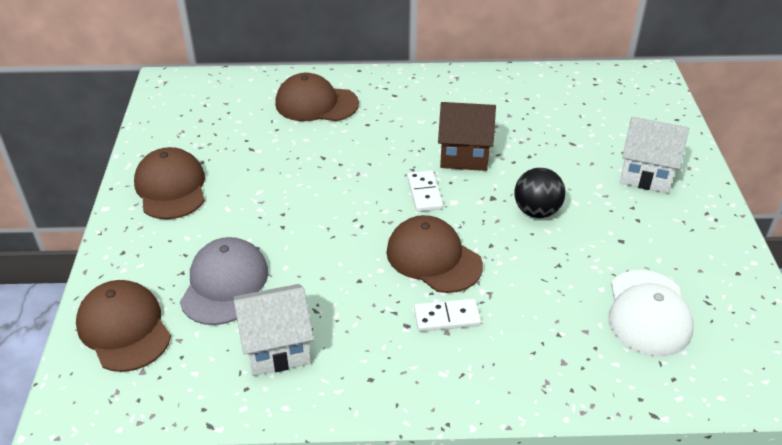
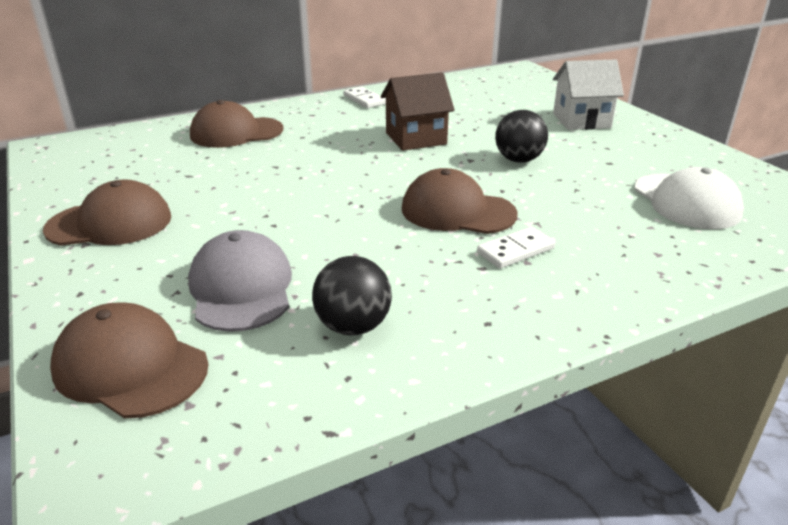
camera: 25 degrees left, 10 degrees down
(171, 187) = (110, 223): brown cap -> brown cap turned 120 degrees clockwise
(276, 347) = (353, 326): white house -> black ball
(424, 193) = (403, 169): white domino -> white domino (364, 100)

